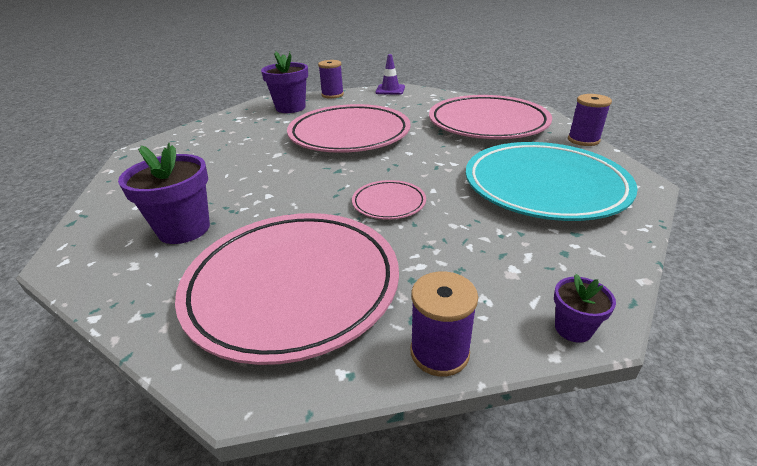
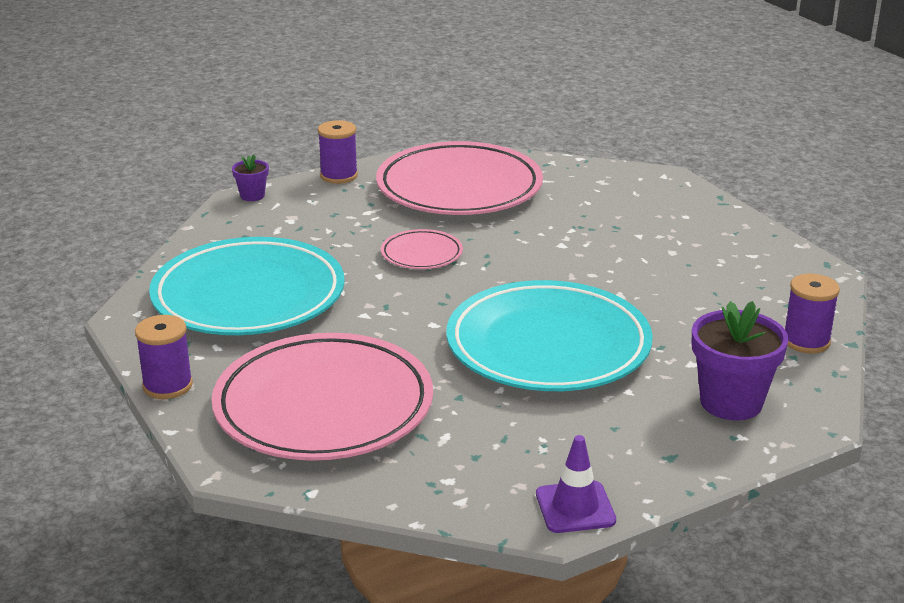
camera: 160 degrees right, 5 degrees down
(184, 229) = (602, 207): purple flower pot -> none
(332, 95) = (694, 464): purple spool -> purple spool (806, 341)
(349, 135) = (548, 346): pink plate -> turquoise plate

